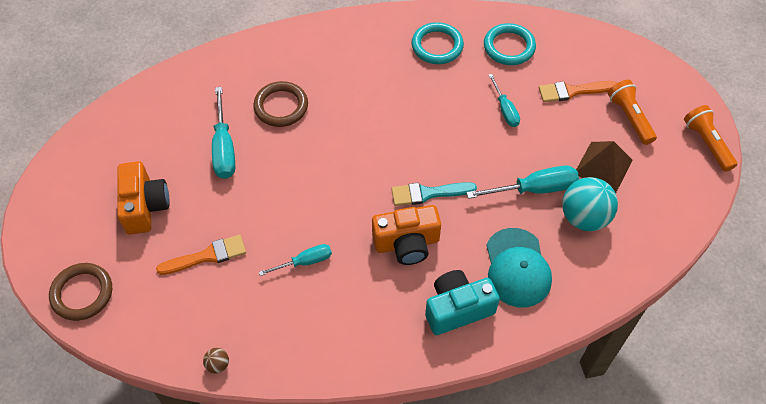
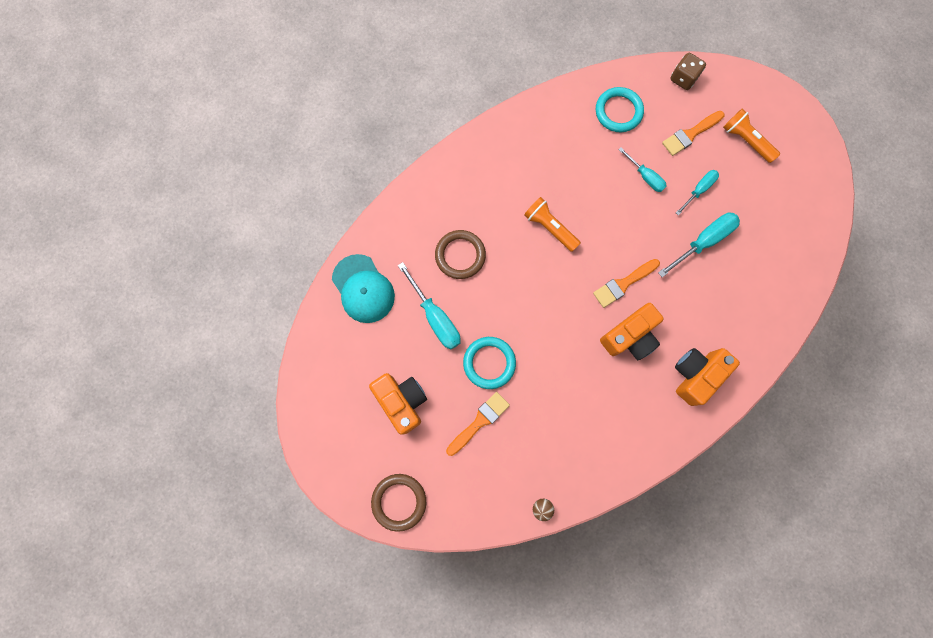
camera: 25 degrees left, 20 degrees up
(305, 262) = (559, 390): turquoise screwdriver -> turquoise screwdriver (698, 190)
(428, 193) = (623, 284): turquoise brush -> orange brush
(437, 46) = (558, 136): turquoise ring -> turquoise ring (489, 363)
(457, 309) = (696, 375): turquoise camera -> orange camera
(517, 268) = (723, 319): turquoise cap -> turquoise cap (363, 289)
(584, 217) = (752, 250): turquoise ball -> none
(591, 43) = (683, 78): none -> brown dice
(603, 166) = (745, 197): brown pyramid -> none
(706, 143) = (814, 139): orange flashlight -> orange flashlight (549, 228)

